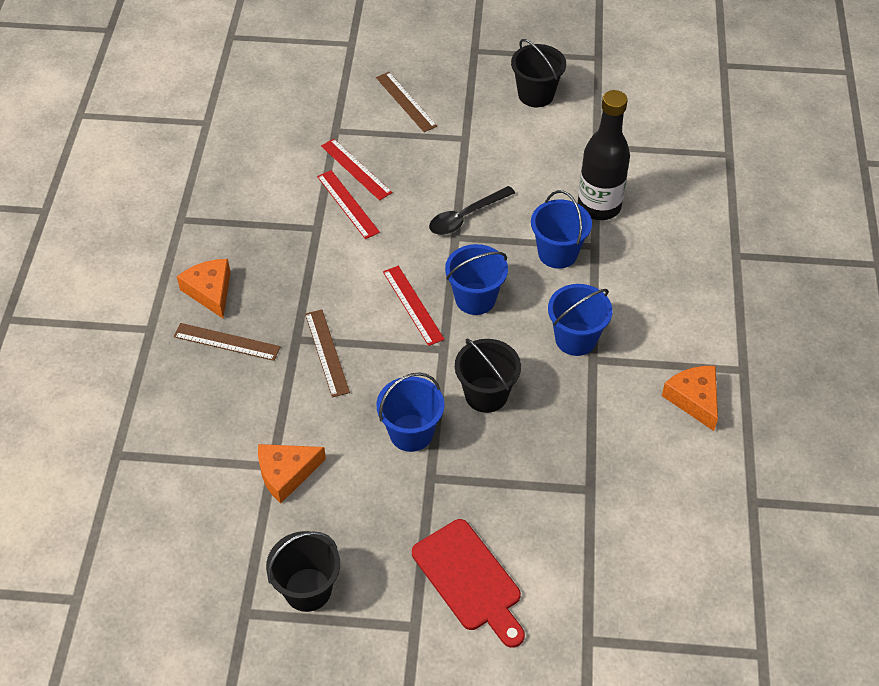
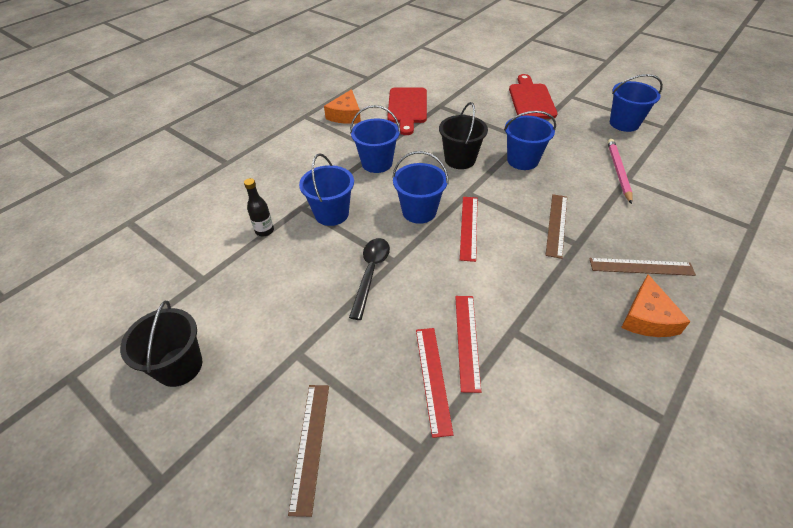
camera: 145 degrees left, 5 degrees down
(227, 342) = (641, 267): brown ruler -> brown ruler turned 45 degrees counterclockwise
(286, 473) = (618, 171): orange cheese -> pink pencil
(308, 589) = (624, 123): black bucket -> blue bucket
(466, 216) = (370, 273): black spoon -> black spoon turned 75 degrees counterclockwise
(599, 206) = (264, 231): black bottle -> black bottle, size x0.47
(629, 459) = (407, 108): none -> red cutting board

